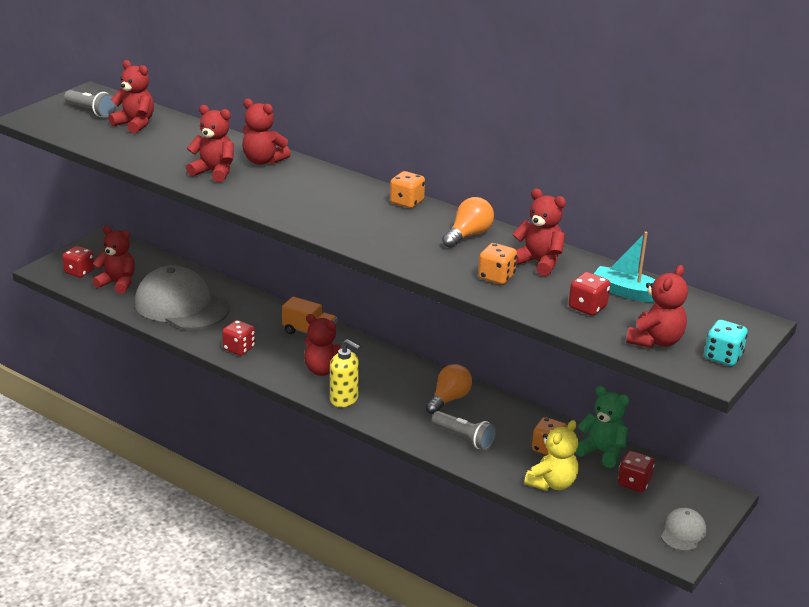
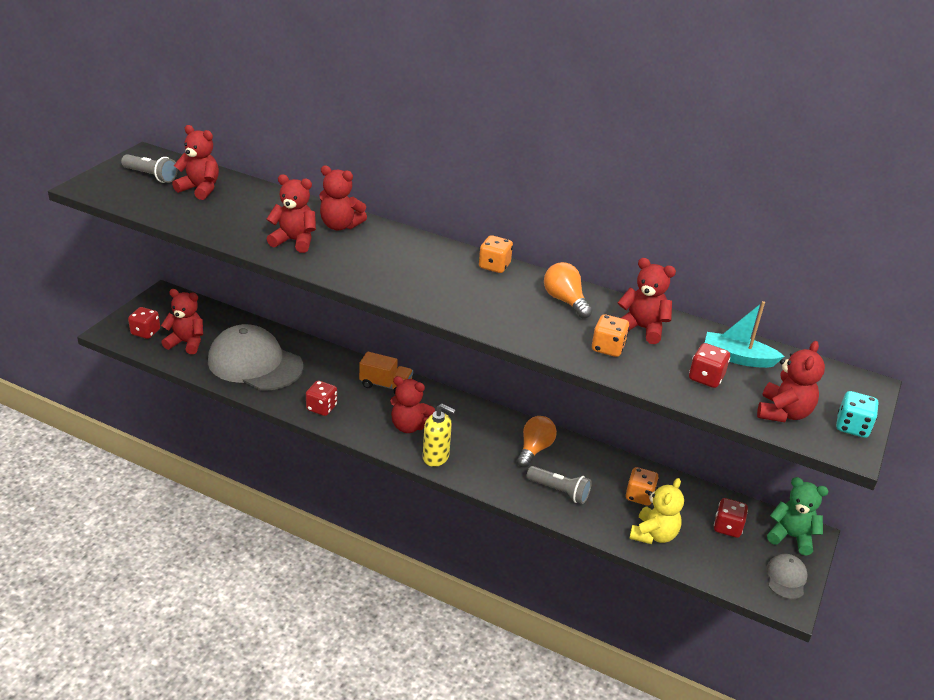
camera: 10 degrees left, 5 degrees up
(468, 235) = (565, 301): orange light bulb -> orange light bulb turned 60 degrees counterclockwise
(602, 452) = (689, 495): green teddy bear -> green teddy bear (791, 537)

